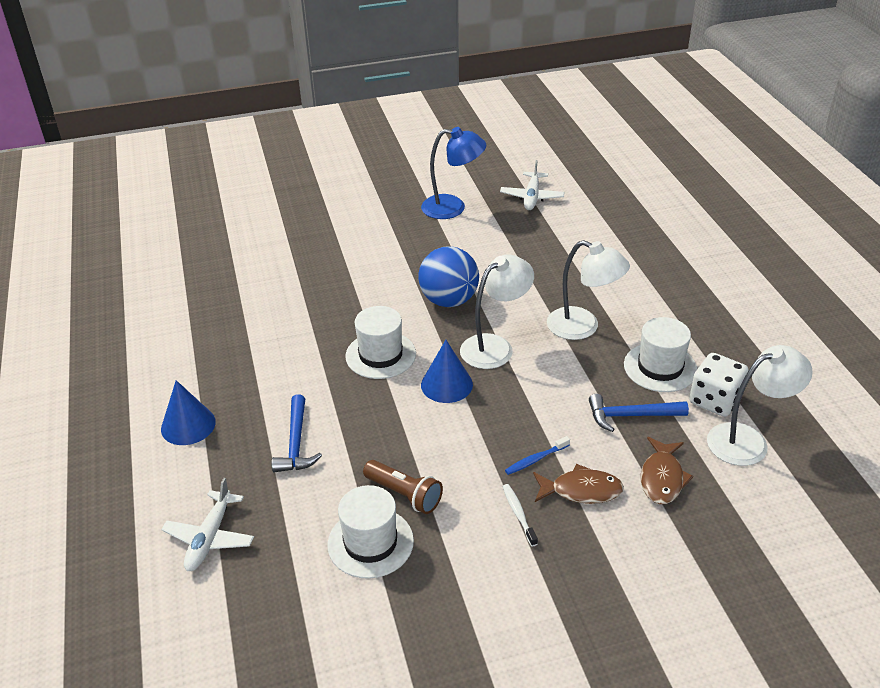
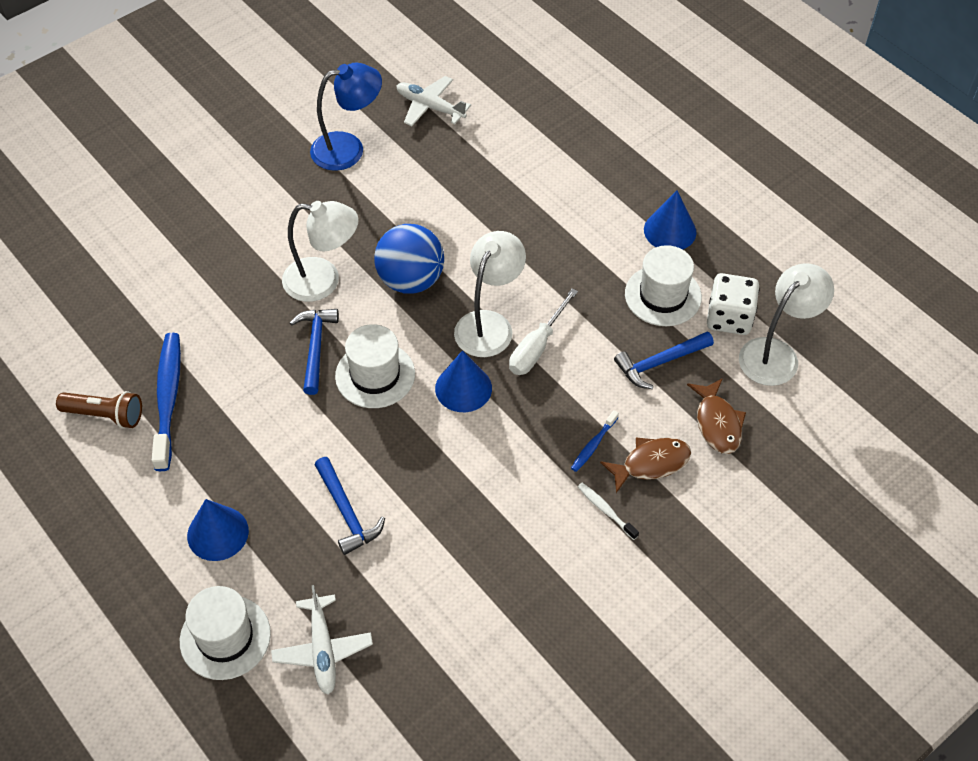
camera: 25 degrees left, 15 degrees up
(215, 326) = (168, 399): none -> blue toothbrush
(346, 324) = (315, 348): none -> blue hammer
(370, 542) = (483, 593): white hat -> white hat (225, 637)
(404, 494) = (488, 530): brown flashlight -> brown flashlight (105, 415)
(527, 373) = (537, 347): none -> white screwdriver
(532, 197) = (430, 107): white plane -> white plane turned 135 degrees clockwise
(583, 327) = (566, 270): white lamp -> white lamp (323, 281)
(691, 323) = (670, 231): none -> blue cone

